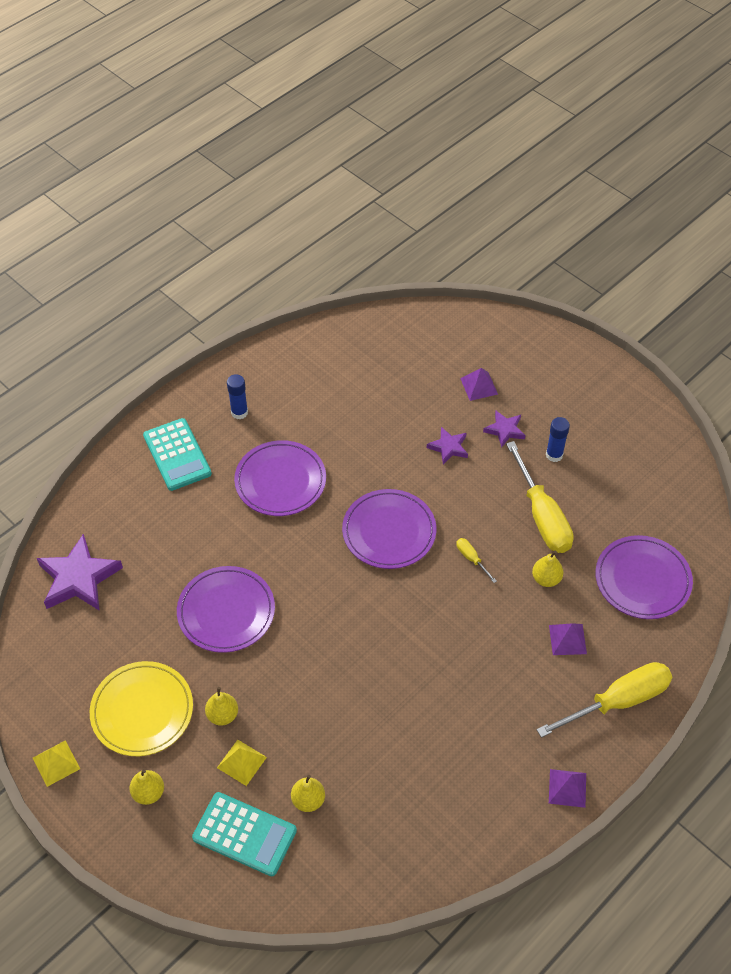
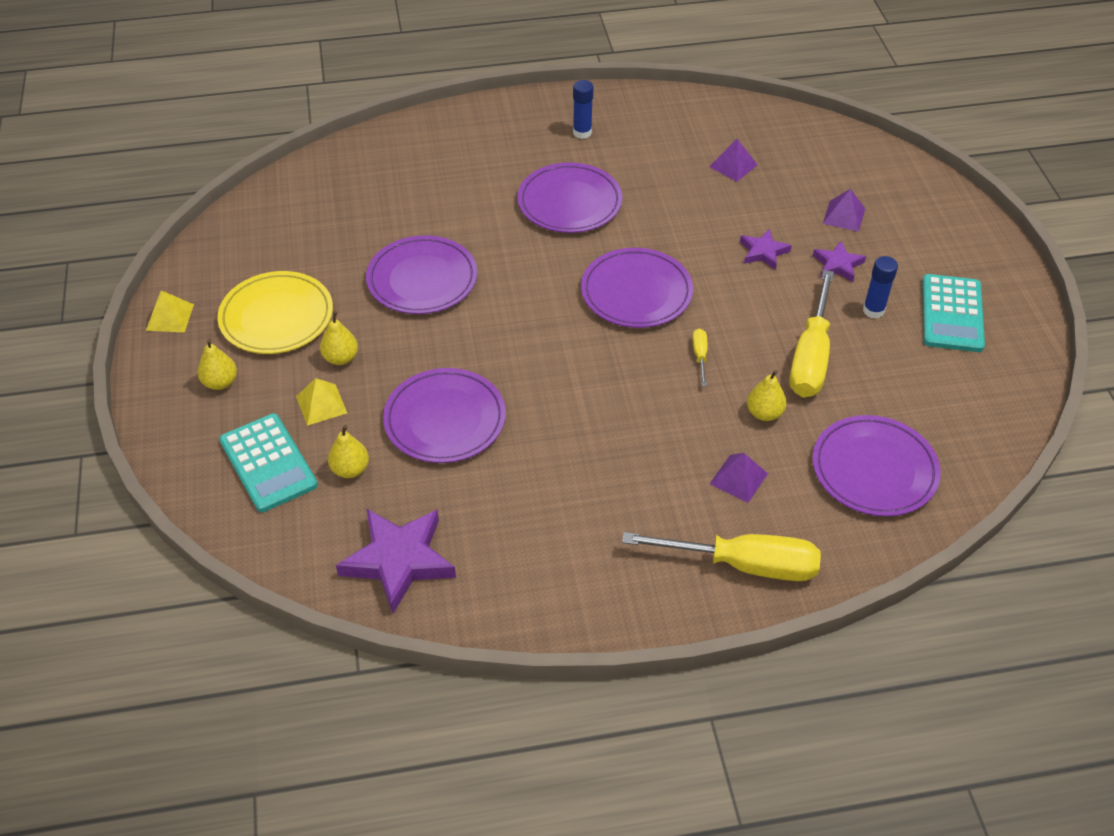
camera: 35 degrees right, 5 degrees down
(78, 578) = (322, 191): purple star -> purple star (398, 560)
(177, 455) = (494, 139): turquoise calculator -> turquoise calculator (951, 314)
(341, 718) = (445, 419): none -> purple plate
(567, 788) = (614, 611): purple pyramid -> purple pyramid (733, 165)

